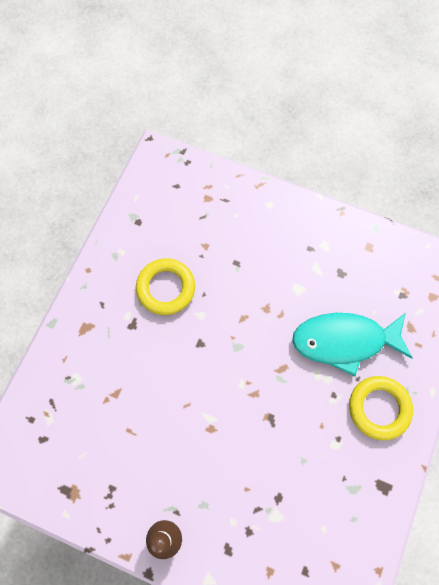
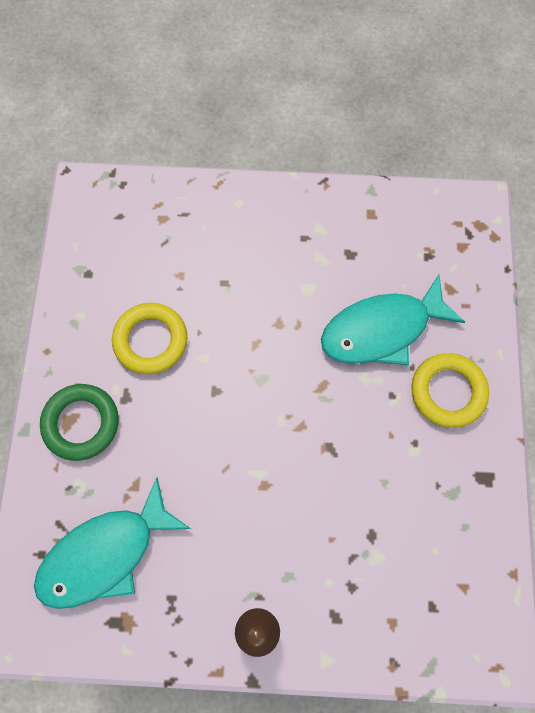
camera: 20 degrees left, 0 degrees up
(76, 437) = (105, 554): none -> turquoise fish
(93, 333) = (81, 423): none -> green ring

